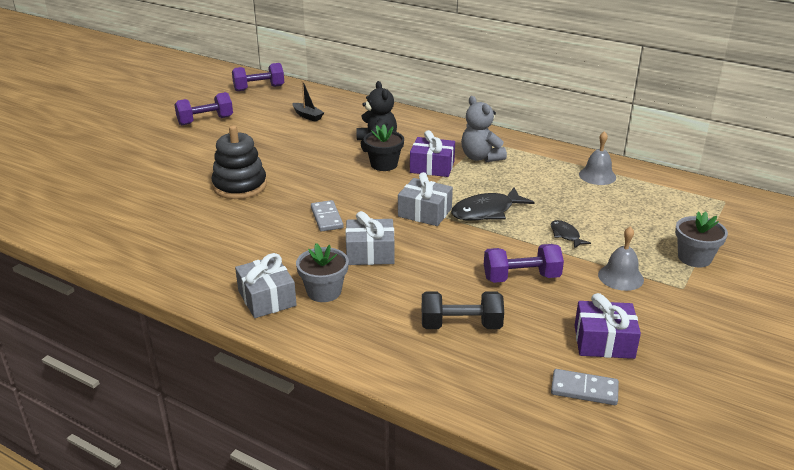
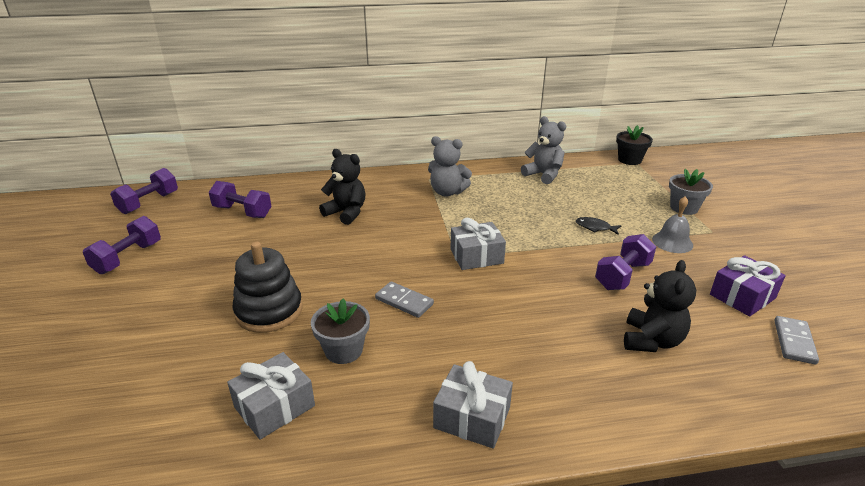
camera: 40 degrees left, 0 degrees up
(307, 116) = (242, 212): black boat -> purple dumbbell
(324, 291) = (510, 376): grey flower pot -> grey flower pot (343, 350)
(370, 253) = (490, 315): grey gift -> grey gift (274, 406)
(384, 164) = (380, 229): black flower pot -> black flower pot (629, 160)
(432, 167) = (423, 215): purple gift -> none
(461, 325) = (651, 340): black dumbbell -> black teddy bear
(486, 212) = (518, 234): black fish -> none
(584, 389) = (794, 342): grey domino -> grey domino turned 45 degrees counterclockwise
(597, 176) = (543, 175): grey bell -> grey teddy bear

